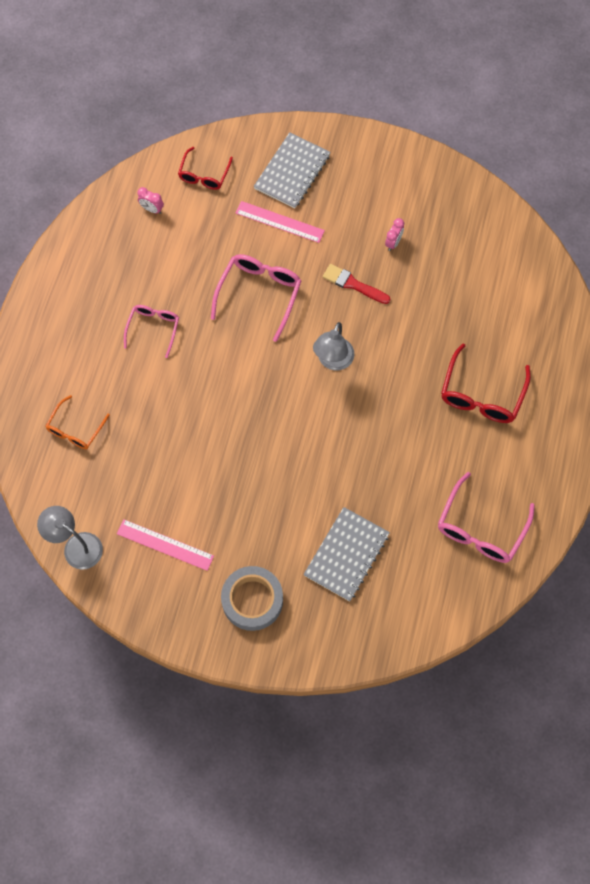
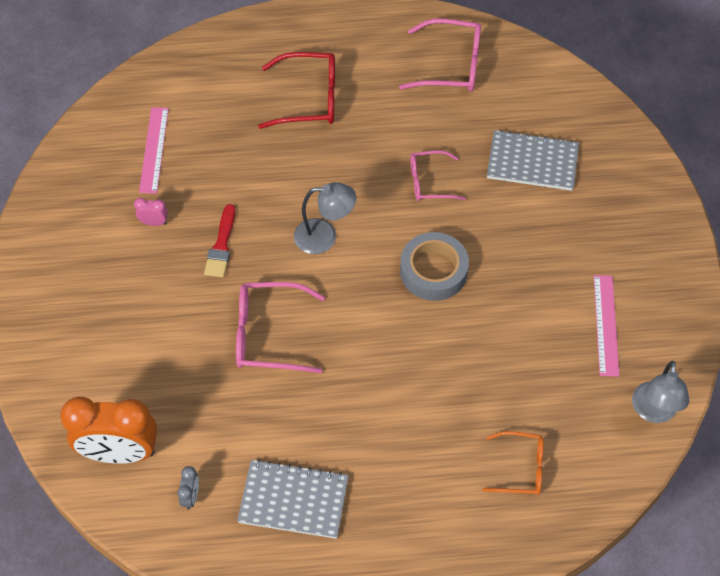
camera: 110 degrees left, 10 degrees down
(152, 209) = (191, 496): pink clock -> grey clock
(153, 329) = (357, 432): pink glasses -> pink glasses (429, 182)
(204, 175) = (120, 452): red glasses -> orange clock
(252, 600) = (620, 226): grey tape -> grey tape (433, 271)
(280, 222) = (163, 345): pink ruler -> pink ruler (154, 149)
(292, 172) = (87, 354): grey notebook -> grey notebook (293, 500)

